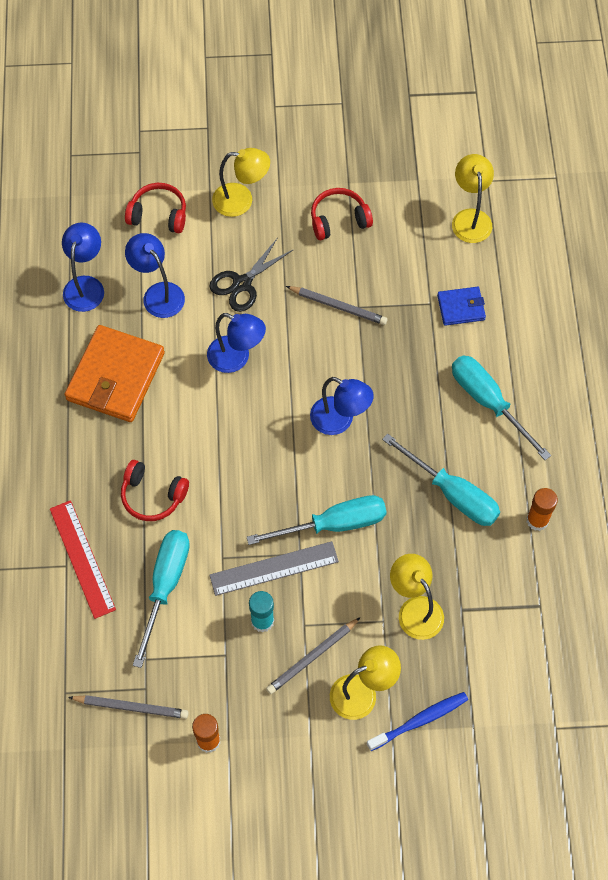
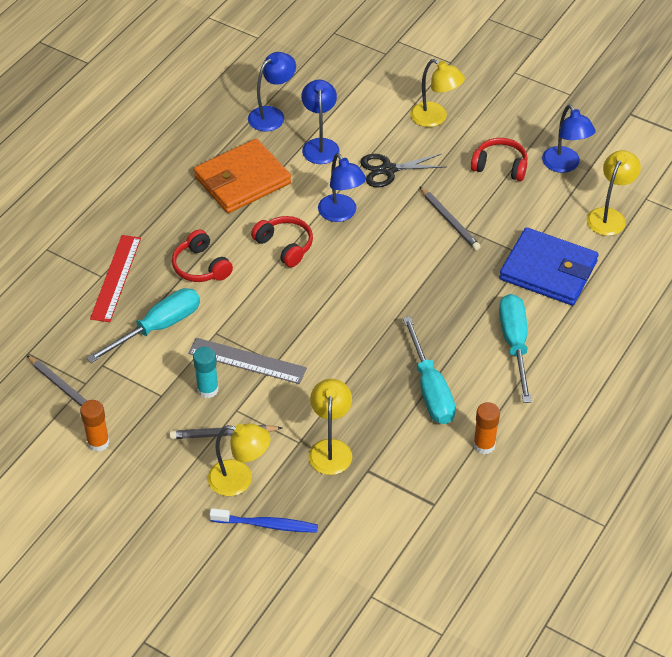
camera: 35 degrees right, 15 degrees down
(158, 214) = (364, 98): red headphones -> red headphones (285, 246)
(333, 524) = (318, 358): turquoise screwdriver -> none
(340, 421) = (384, 294): blue lamp -> blue lamp (564, 165)
(461, 307) = (548, 270): blue wallet -> blue wallet, size x1.97

